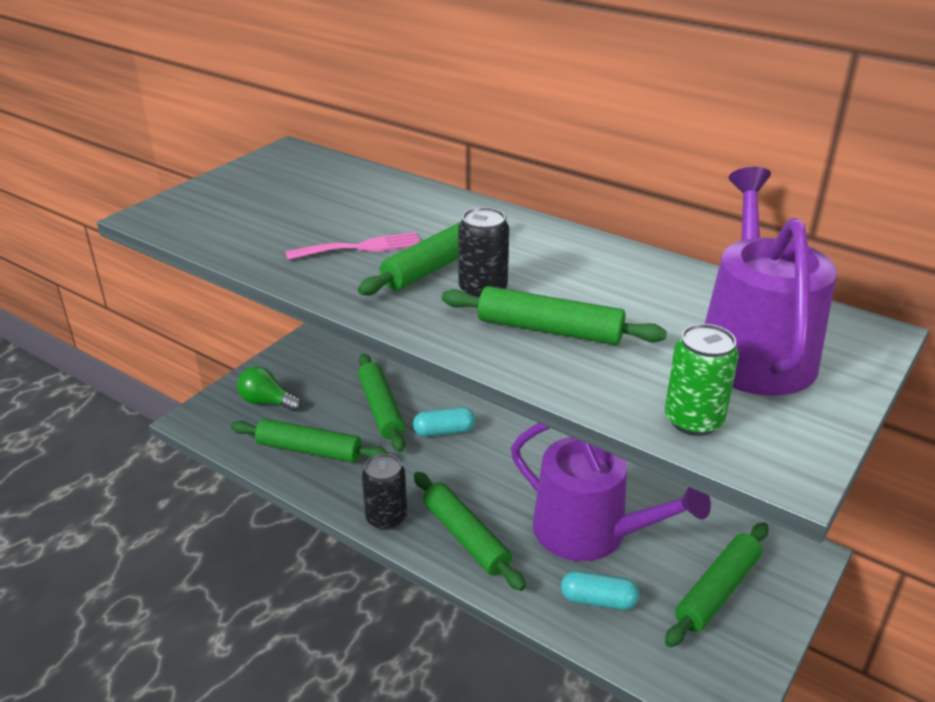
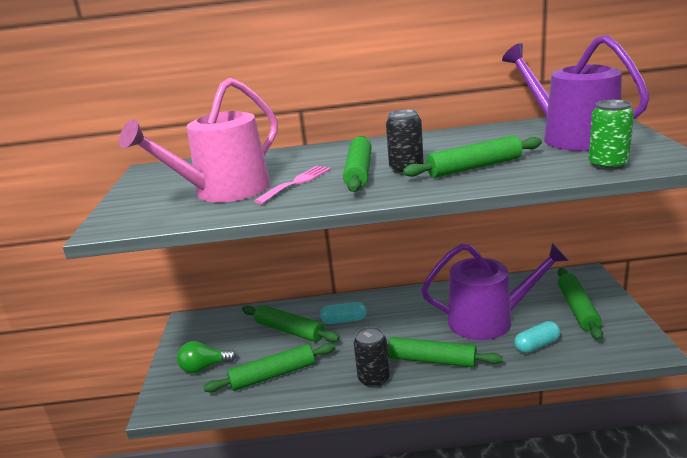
camera: 35 degrees left, 10 degrees down
(291, 222) = (224, 191): none -> pink watering can
(444, 431) = (344, 320): turquoise capsule -> turquoise capsule turned 45 degrees clockwise

